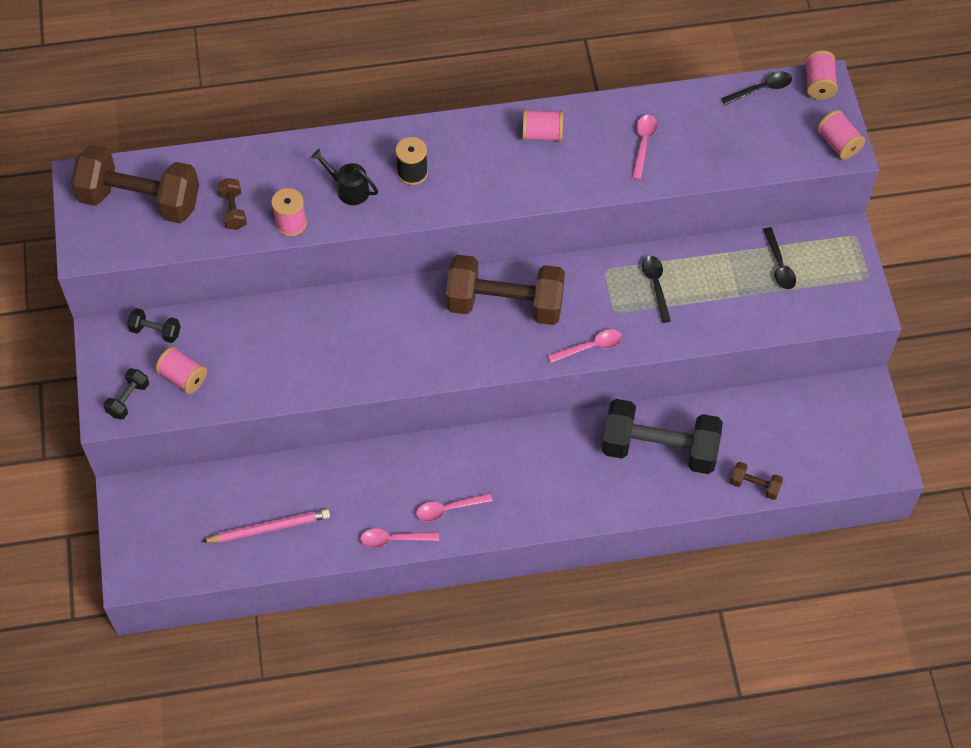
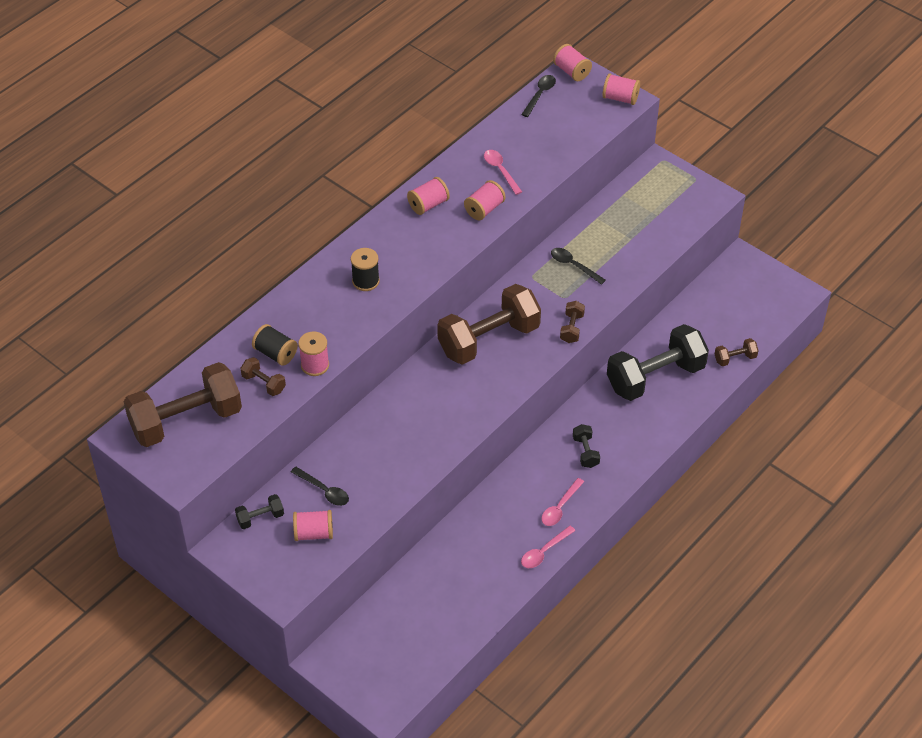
camera: 40 degrees left, 10 degrees down
(128, 399) = (288, 575): black dumbbell -> black dumbbell (585, 452)
(269, 528) = (451, 606): pink pencil -> none
(270, 189) = (275, 353): none -> black spool
(348, 189) = (332, 319): black watering can -> none
(589, 173) = (484, 209): none -> pink spool
(591, 347) = (571, 328): pink spoon -> brown dumbbell
(779, 265) = (636, 205): black spoon -> black spoon (324, 490)

